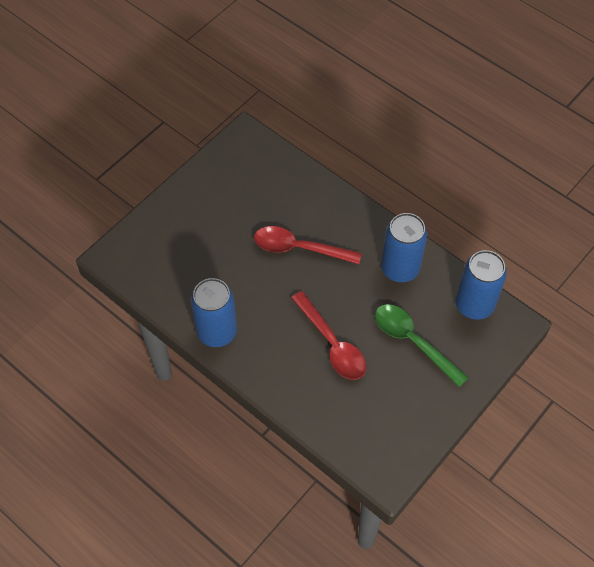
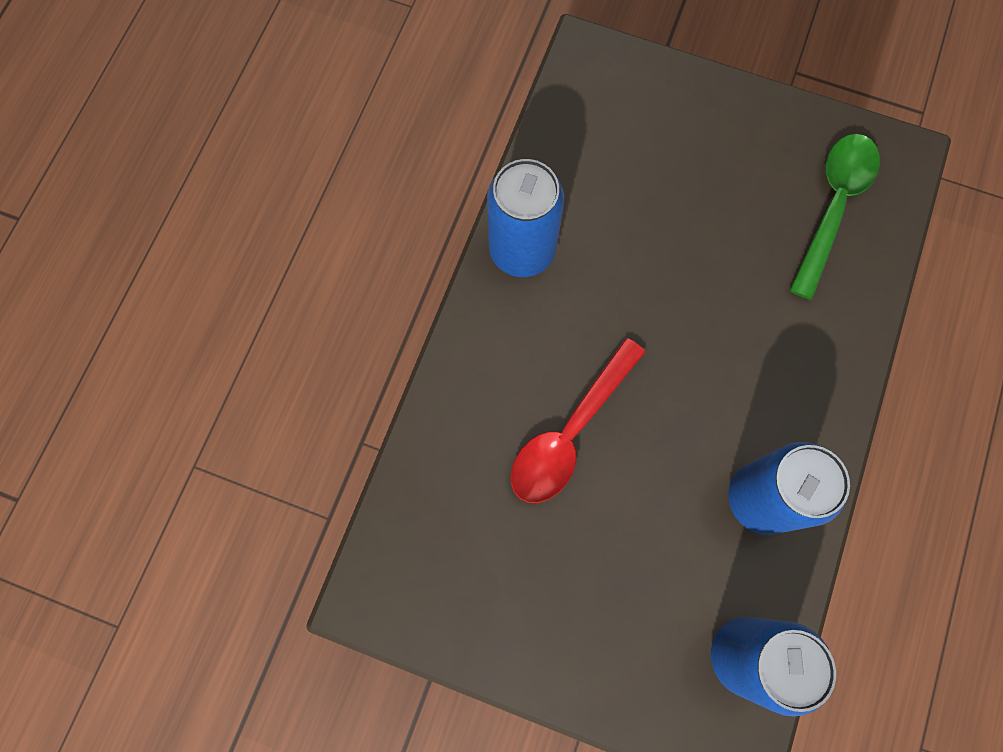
camera: 70 degrees right, 15 degrees up
(299, 248) = (725, 319): red spoon -> none
(413, 342) = (627, 567): green spoon -> green spoon (832, 207)

